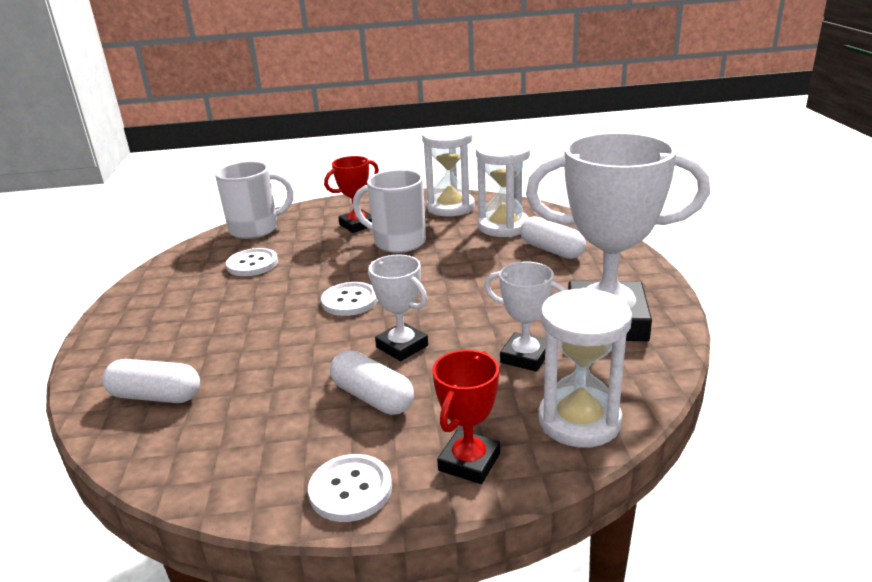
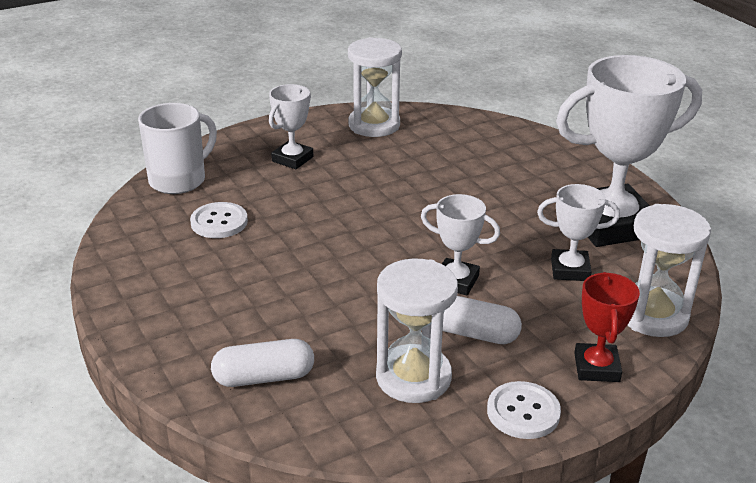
camera: 25 degrees left, 5 degrees up
(350, 301) = (364, 245): white button -> none
(357, 225) = (292, 159): red trophy -> white trophy
(398, 242) = (354, 173): white mug -> none
(503, 226) = (446, 141): white hourglass -> white hourglass (413, 377)
(551, 250) = (511, 161): white capsule -> none

